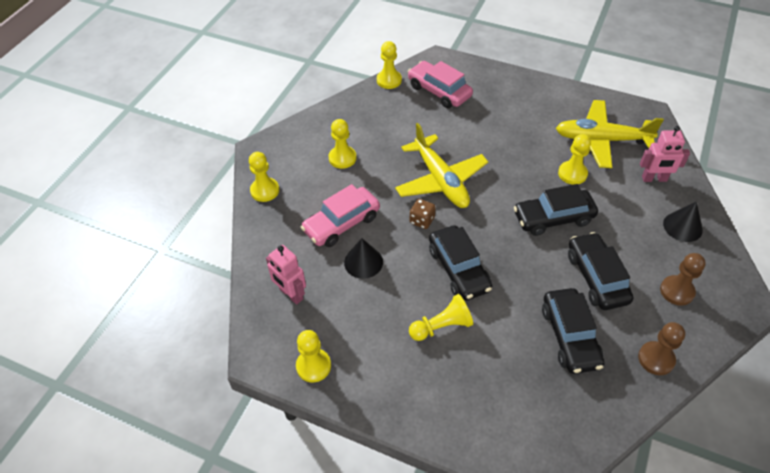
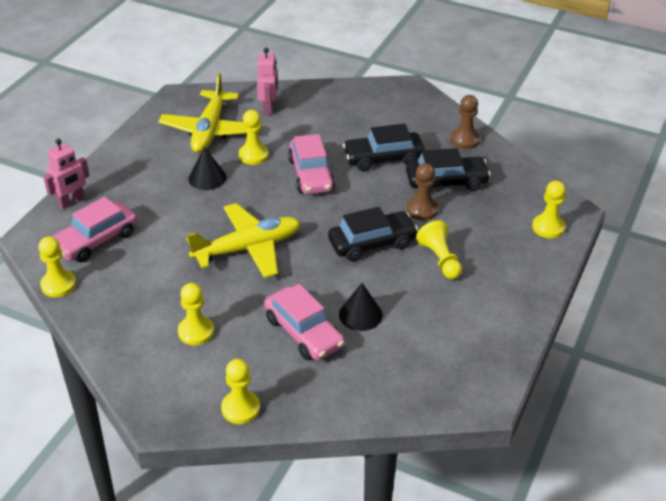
camera: 90 degrees left, 10 degrees down
(291, 294) = (404, 375): pink robot -> pink robot (71, 202)
(313, 366) = (492, 354): yellow pawn -> yellow pawn (548, 227)
(422, 220) = (305, 266): brown dice -> none
(553, 218) = (311, 175): black car -> pink car
(677, 291) = (398, 118): brown pawn -> brown pawn (422, 210)
(682, 226) = (328, 103): black cone -> black cone (207, 178)

